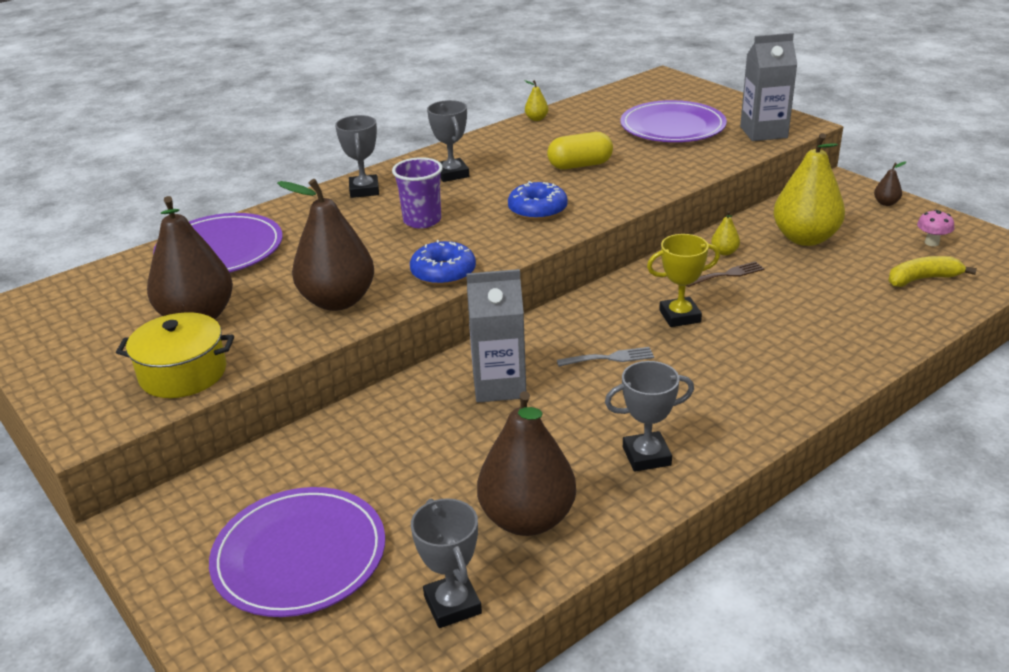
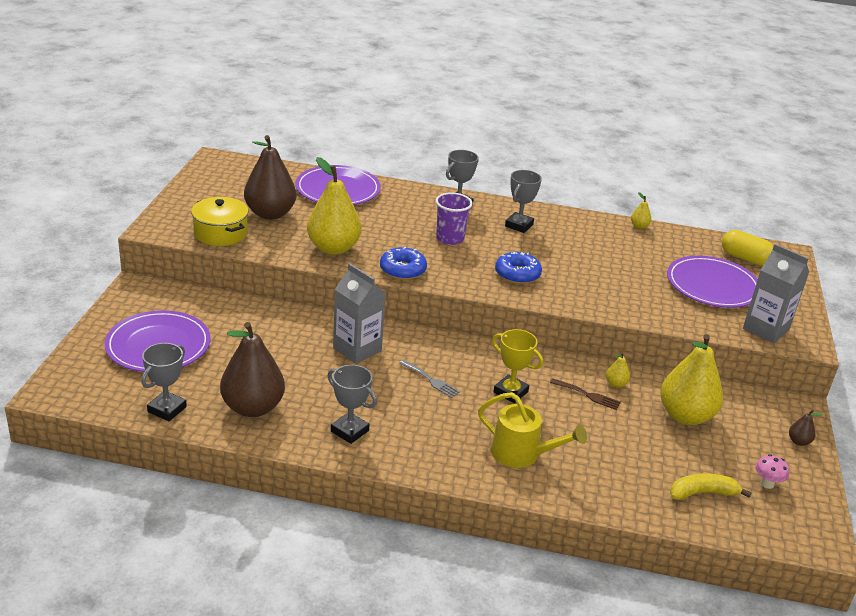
camera: 45 degrees right, 0 degrees up
(338, 301) = (333, 248): brown pear -> yellow pear
(580, 165) = (598, 268): yellow capsule -> yellow capsule (744, 258)
(787, 353) = (522, 454): none -> yellow watering can
(922, 279) = (702, 493): yellow banana -> yellow banana turned 45 degrees counterclockwise

